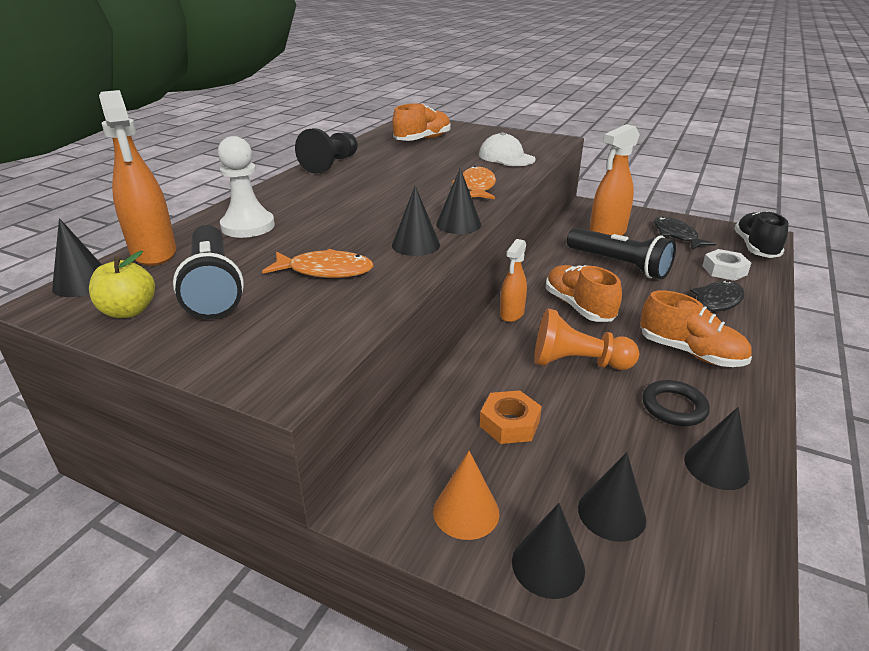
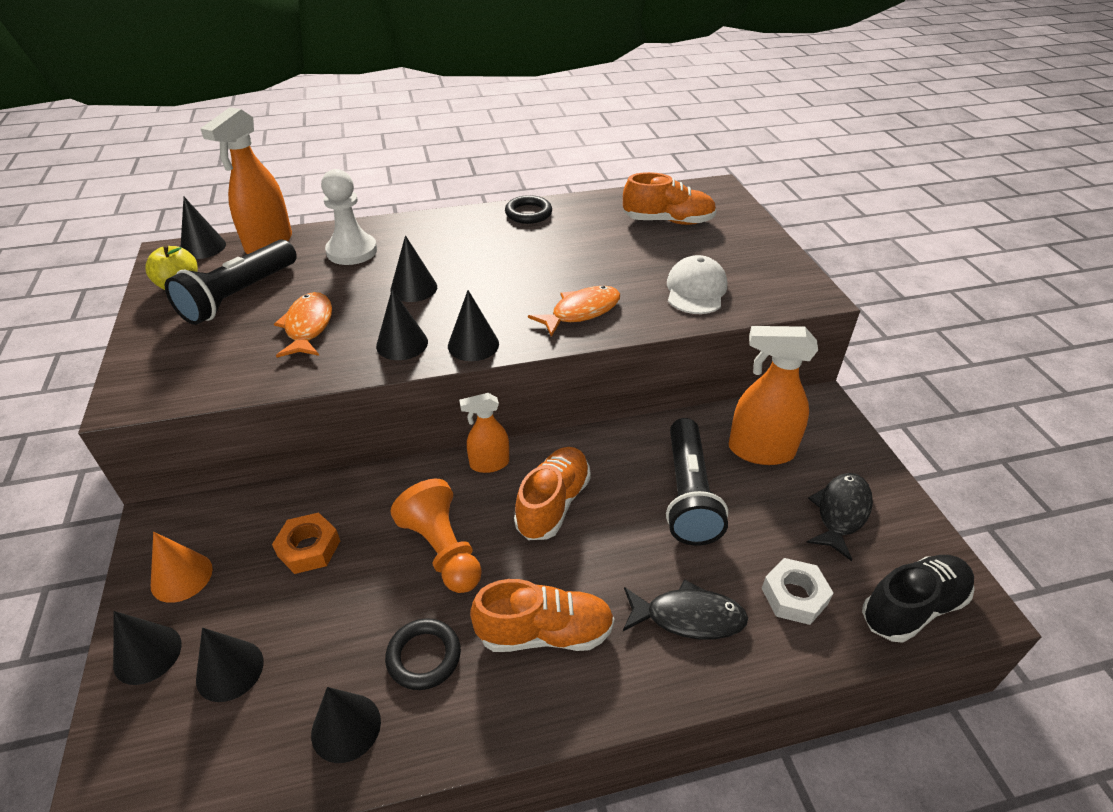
camera: 50 degrees right, 10 degrees up
(325, 271) = (308, 326): orange fish -> orange fish turned 150 degrees counterclockwise
(331, 164) = (528, 213): black pawn -> black ring
(350, 221) = (413, 288): none -> black cone
(690, 352) = (544, 633): orange shoe -> orange shoe turned 90 degrees counterclockwise

